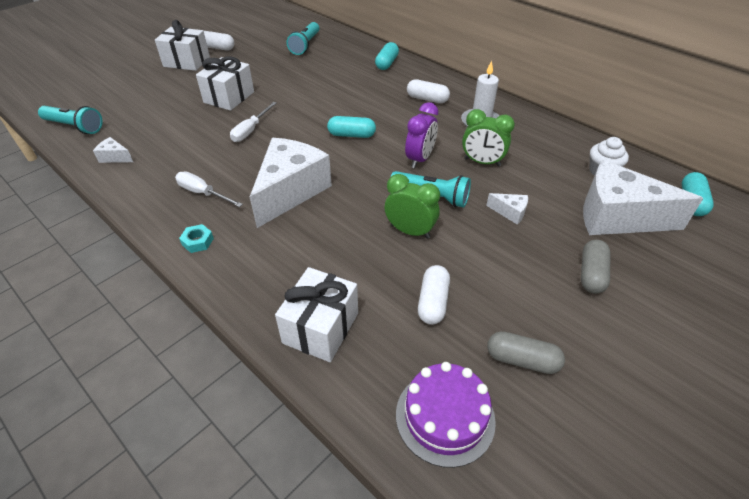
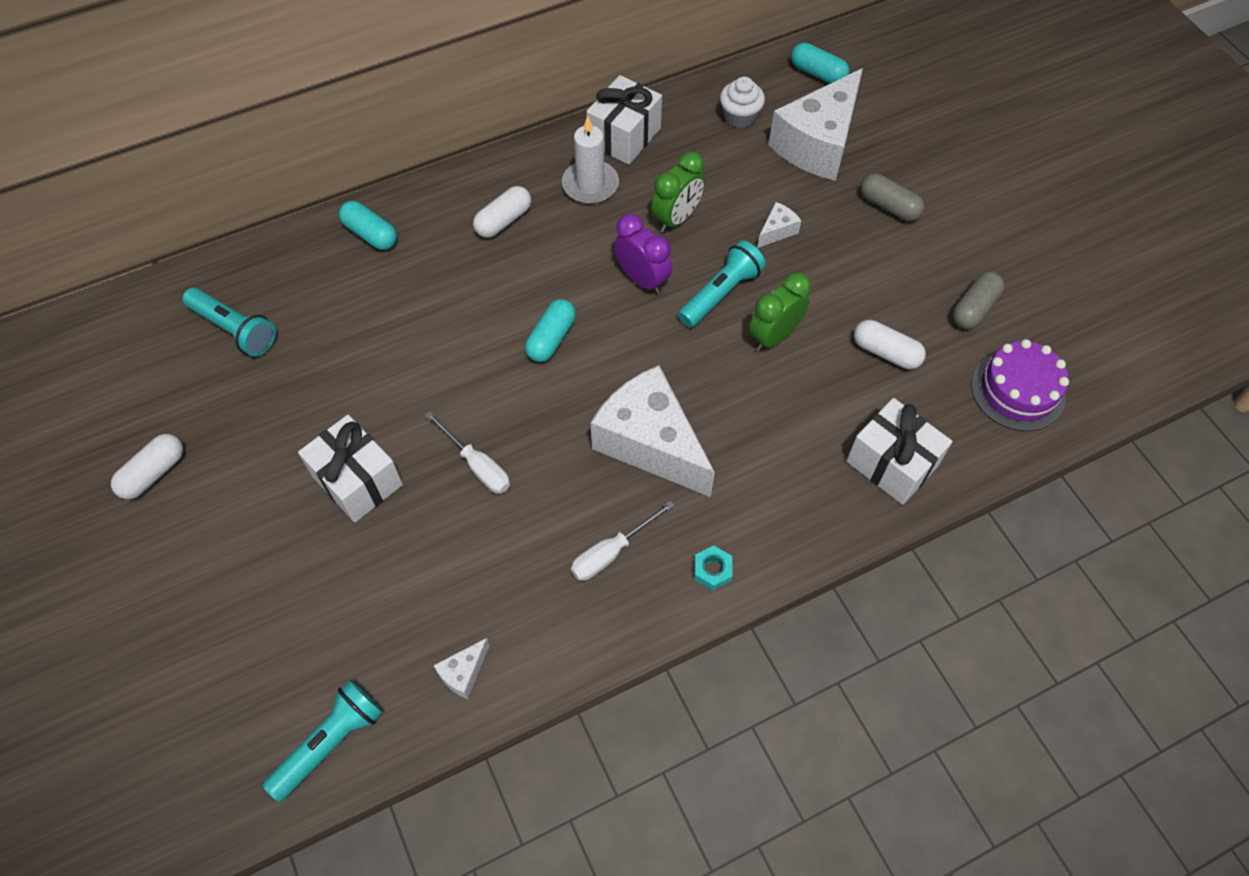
camera: 70 degrees left, 15 degrees up
(186, 62) = (180, 534): white gift -> white gift (624, 136)

